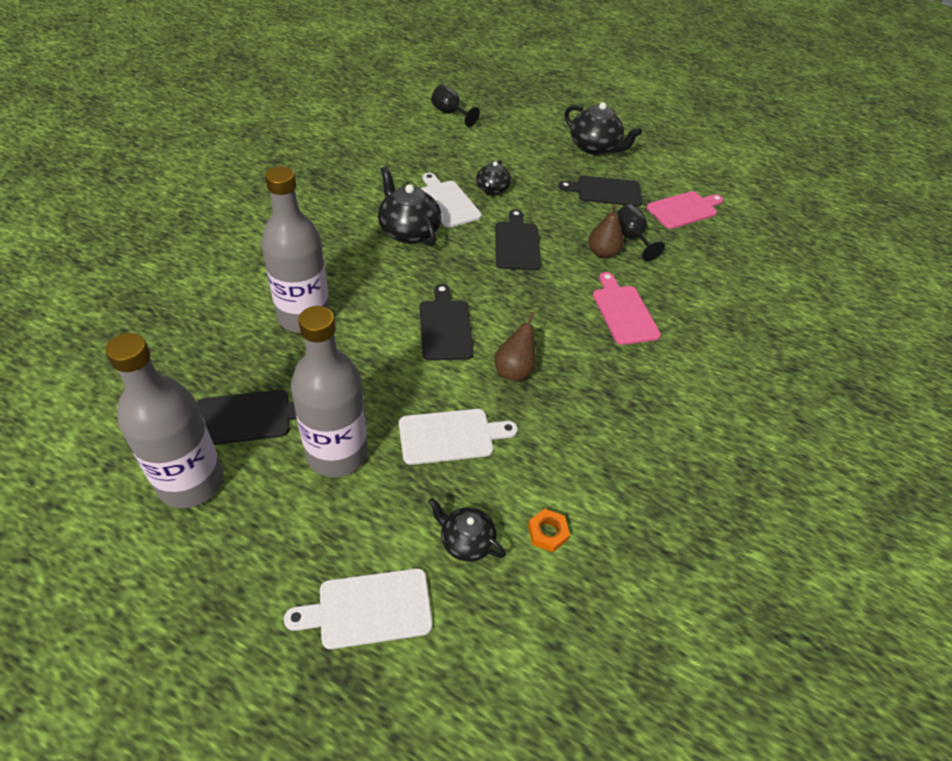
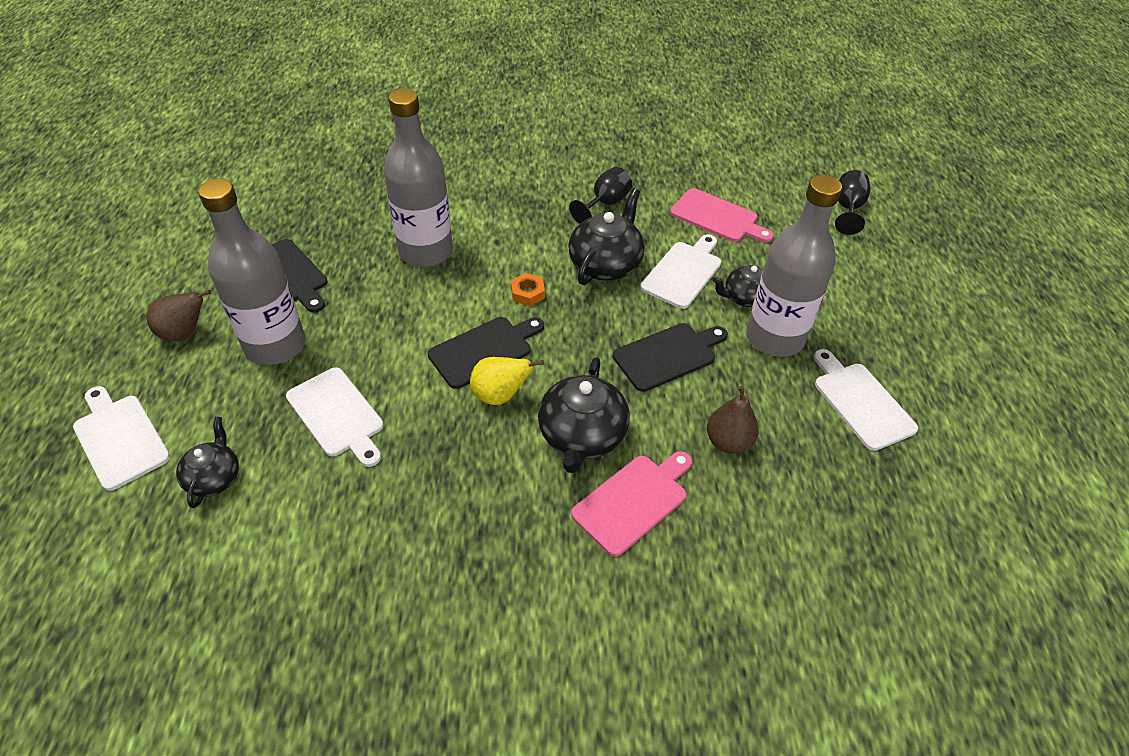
camera: 65 degrees right, 0 degrees up
(191, 482) = (206, 277): grey bottle -> grey bottle (775, 338)
(496, 336) = (500, 395): none -> yellow pear
(514, 371) = (458, 431): brown pear -> brown pear (184, 333)
(547, 533) = (250, 542): orange nut -> orange nut (527, 293)
(594, 147) = (947, 358): black teapot -> black teapot (582, 436)
(605, 191) = (861, 402): black cutting board -> white cutting board
(631, 238) = (789, 463): black goblet -> black goblet (605, 204)
(684, 210) = (919, 505): pink cutting board -> pink cutting board (717, 217)

